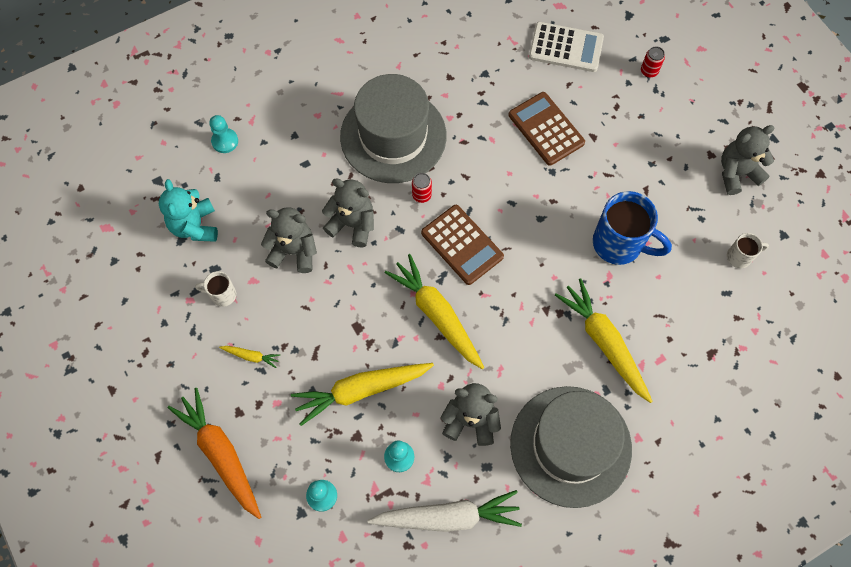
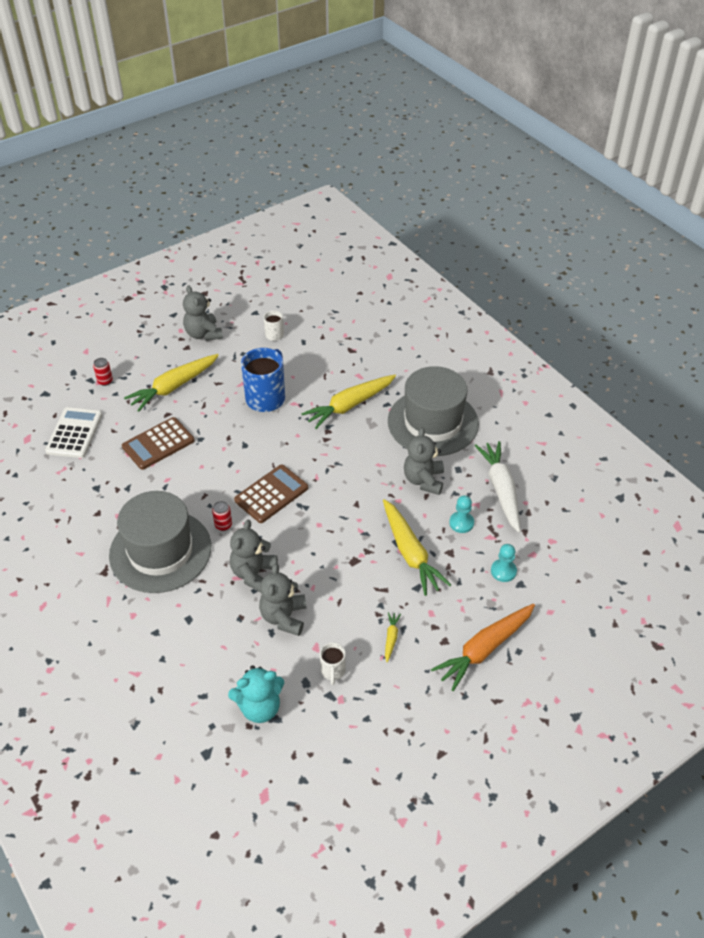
camera: 95 degrees left, 20 degrees down
(225, 141) = (160, 694): turquoise pawn -> none
(436, 314) = (336, 507): yellow carrot -> yellow carrot (173, 387)

